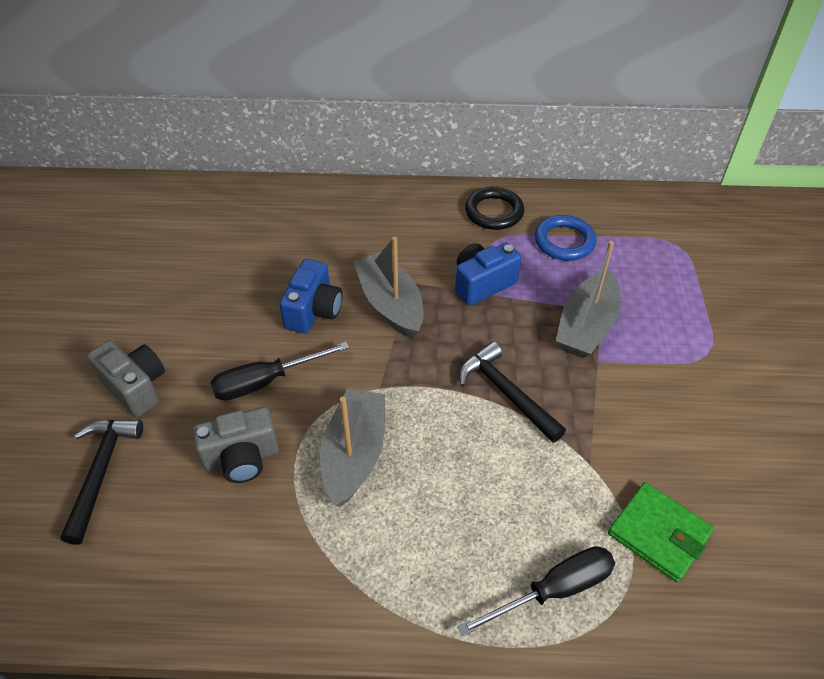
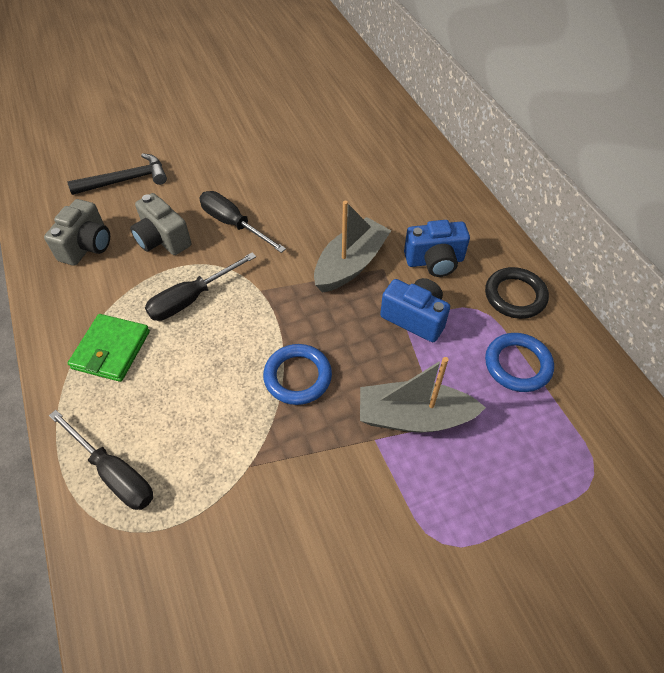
camera: 65 degrees right, 5 degrees up
(136, 387) = (197, 164): grey camera -> grey camera (87, 246)
(313, 311) = (315, 222): blue camera -> blue camera (434, 261)
(354, 454) = (191, 299): grey boat -> black screwdriver
(506, 393) = (297, 376): black hammer -> blue ring
(658, 533) = (196, 545): green wallet -> green wallet (111, 350)

